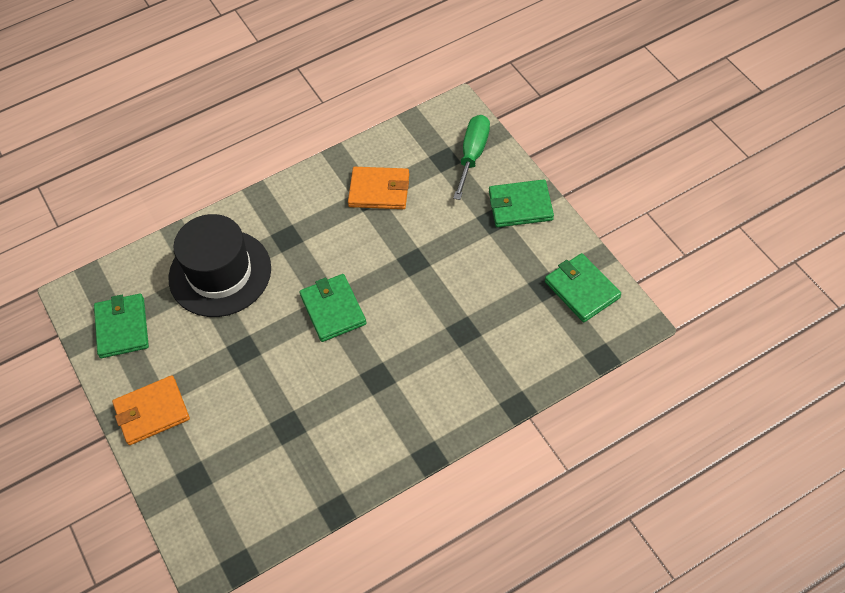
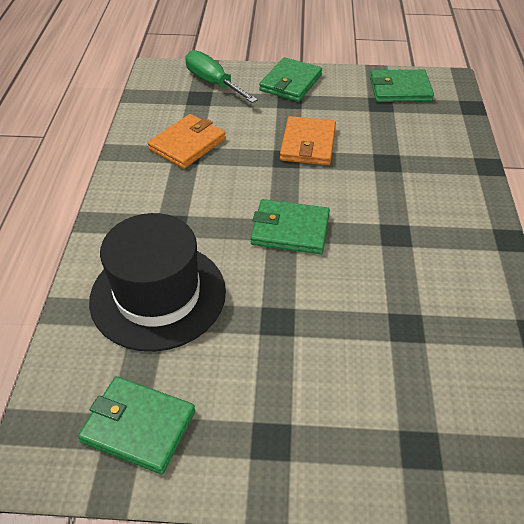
camera: 60 degrees left, 10 degrees down
(152, 412) = (292, 451): orange wallet -> orange wallet (308, 144)

